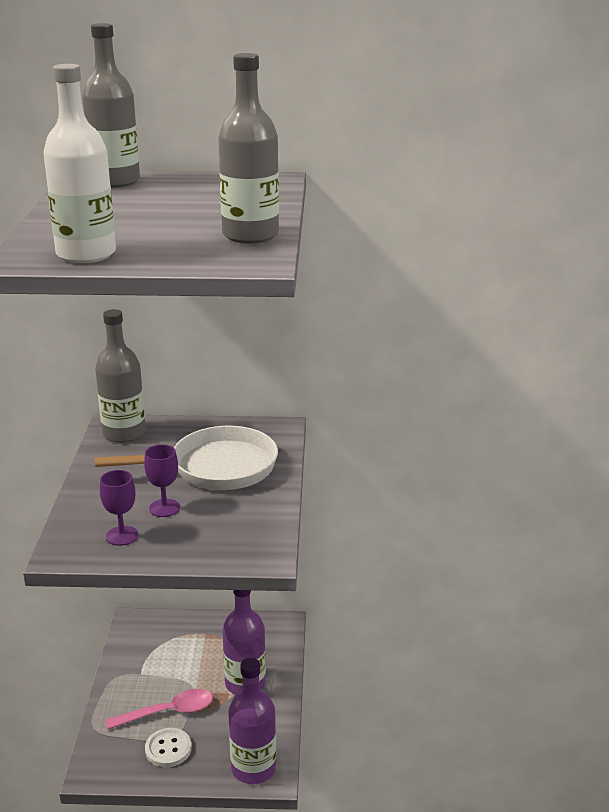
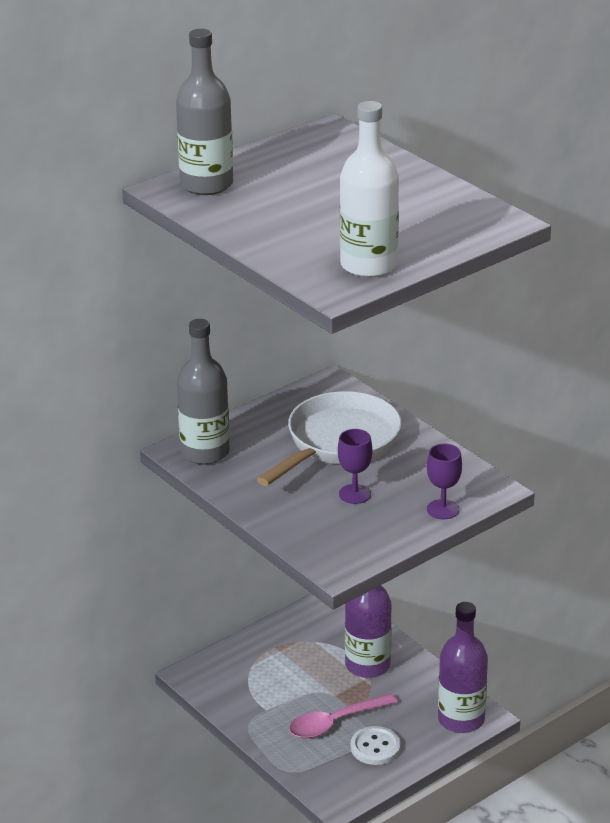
camera: 40 degrees left, 5 degrees up
(122, 536) = (360, 531): purple goblet -> purple goblet (443, 509)
(168, 712) = (335, 723): pink spoon -> pink spoon turned 150 degrees counterclockwise
(250, 235) = (443, 198): grey bottle -> none

